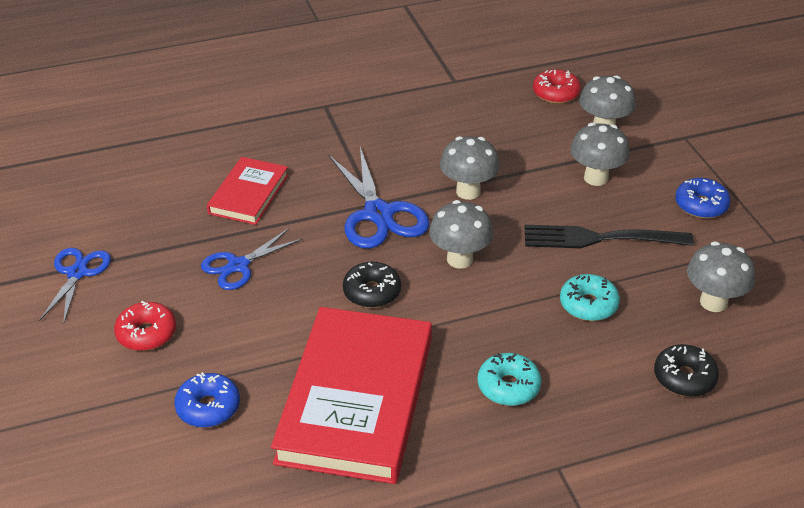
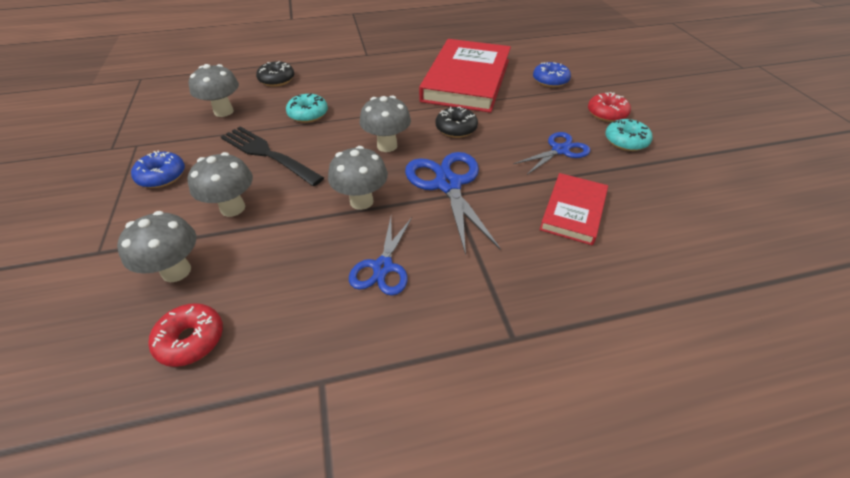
camera: 175 degrees left, 5 degrees up
(77, 273) = (685, 152): blue scissors -> blue scissors (383, 267)
(508, 386) = (379, 81): turquoise donut -> turquoise donut (625, 141)
(601, 238) = (268, 154): black fork -> black fork turned 150 degrees counterclockwise

